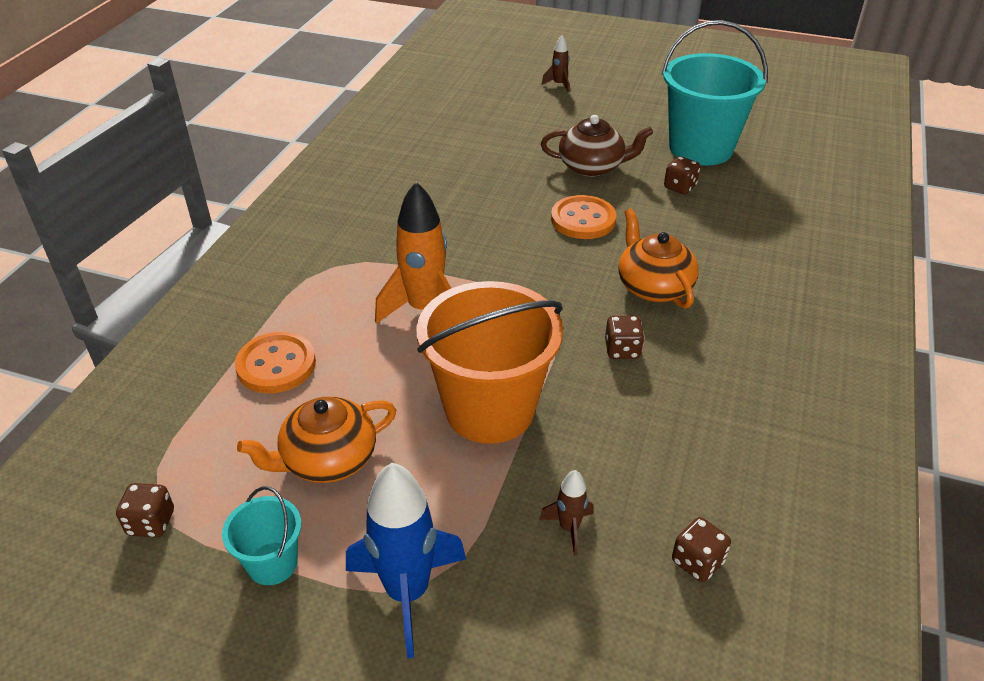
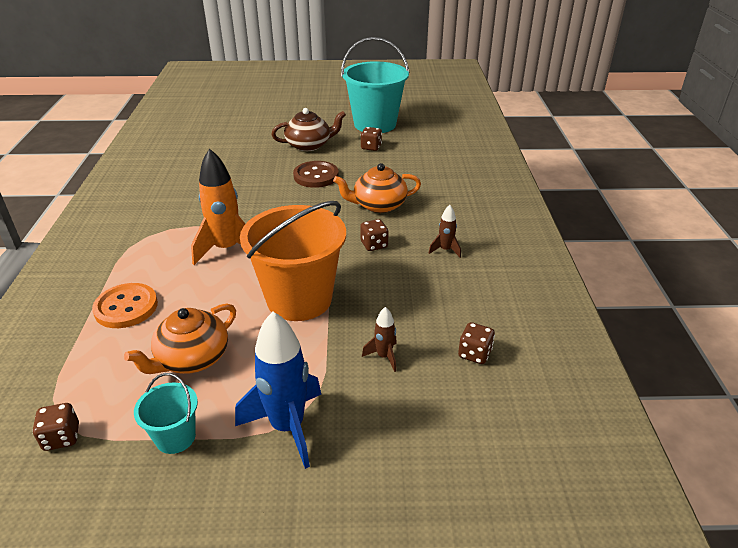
camera: 20 degrees left, 5 degrees down
(559, 85) = (266, 103): brown rocket -> brown rocket (445, 250)
(583, 219) = (316, 176): orange button -> brown button
(653, 287) = (378, 205): orange teapot -> orange teapot turned 60 degrees counterclockwise

